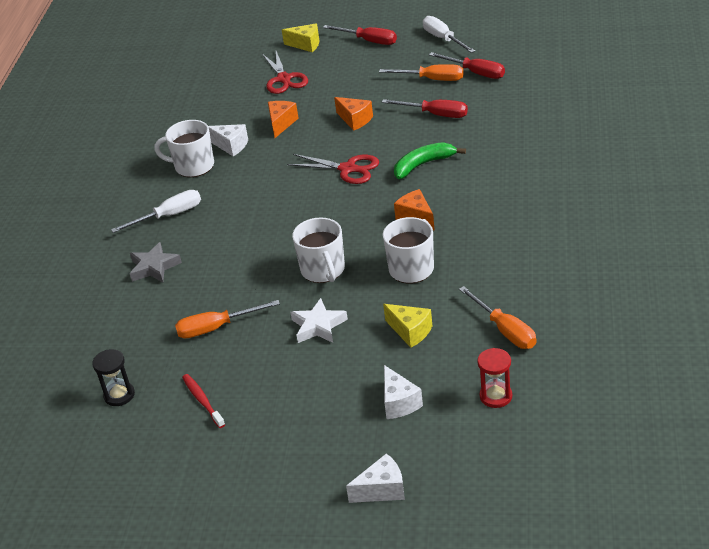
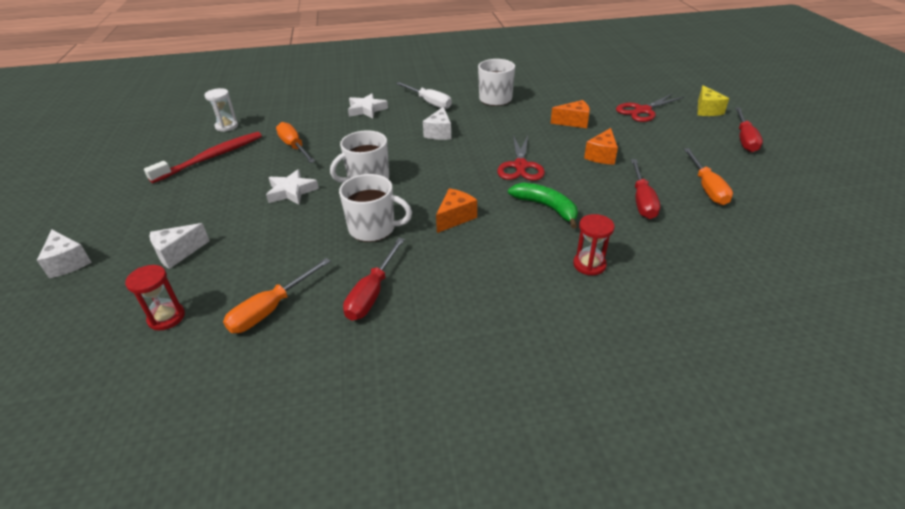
camera: 70 degrees right, 0 degrees up
(119, 395) = (226, 126): black hourglass -> white hourglass
(154, 267) = (366, 109): grey star -> white star
(202, 401) = (211, 158): red toothbrush -> red toothbrush, size x1.79
(231, 146) = (529, 107): white cheese -> white cheese (439, 133)
(410, 331) = (277, 243): yellow cheese -> none
(443, 39) = (794, 182): white screwdriver -> none
(475, 73) = (745, 215): red screwdriver -> red screwdriver (372, 293)
(507, 157) = (589, 265): none -> red hourglass

